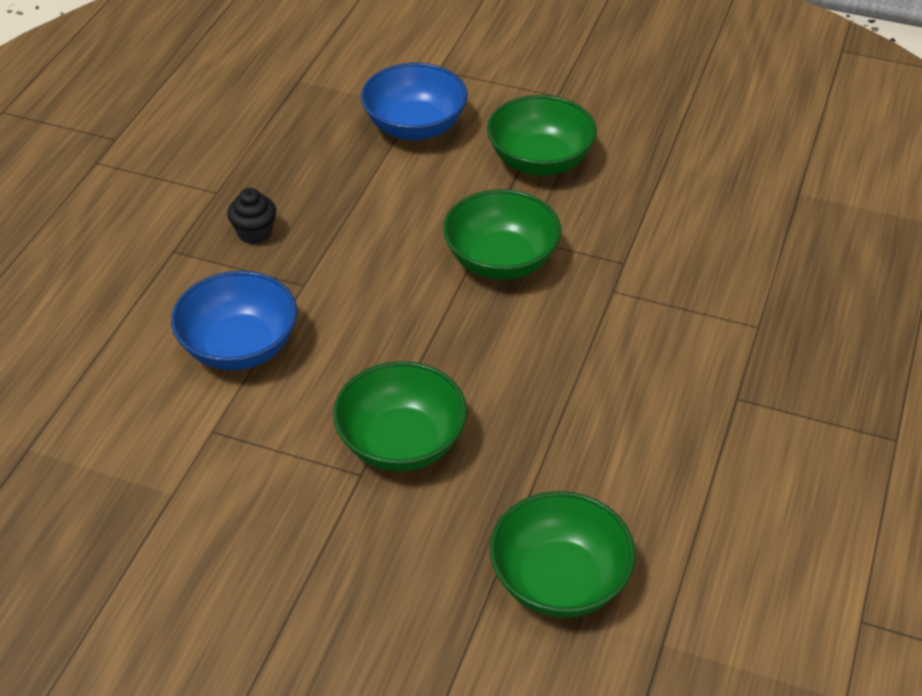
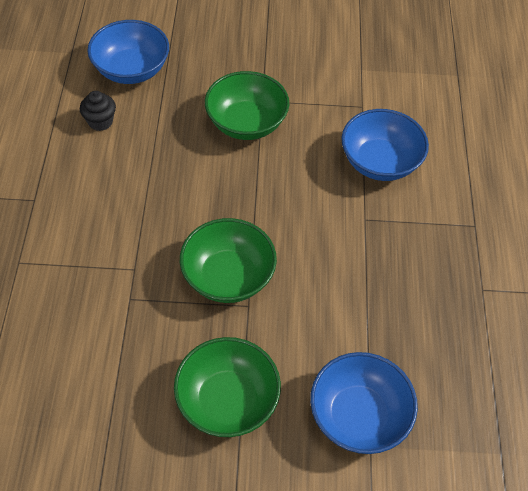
camera: 160 degrees right, 10 degrees up
(254, 233) = (427, 256): black cupcake -> black cupcake (100, 122)
(559, 580) = (131, 70): green bowl -> blue bowl

